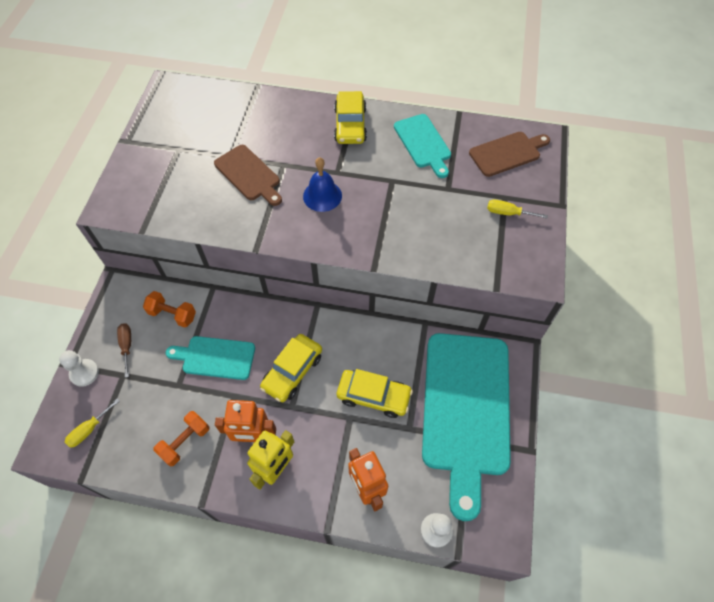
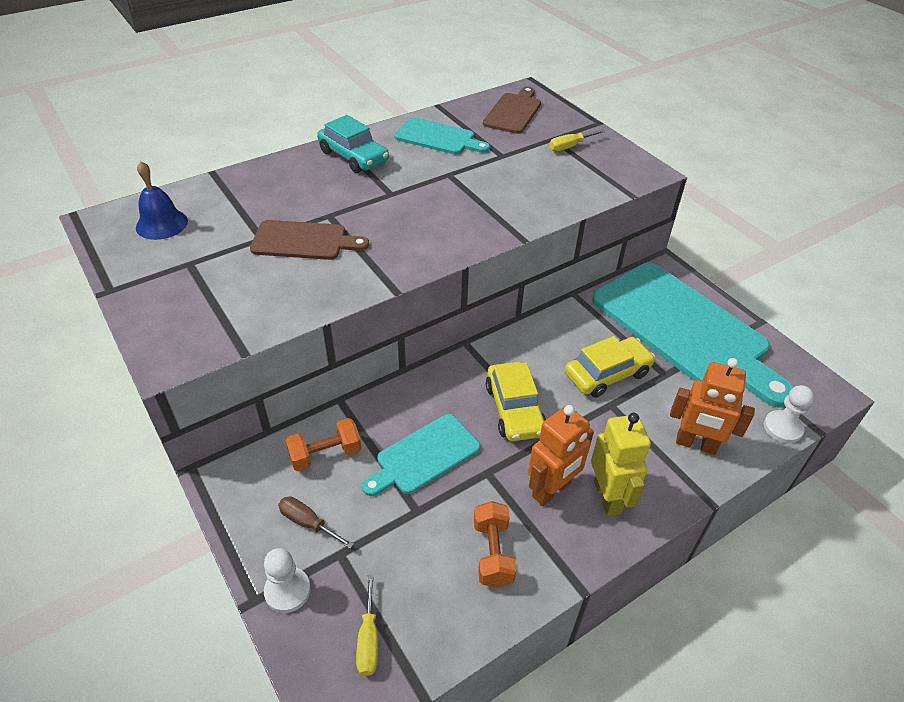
camera: 45 degrees left, 15 degrees down
(322, 196) = (402, 217): blue bell -> blue bell (161, 224)
(350, 125) = (353, 156): yellow car -> turquoise car

